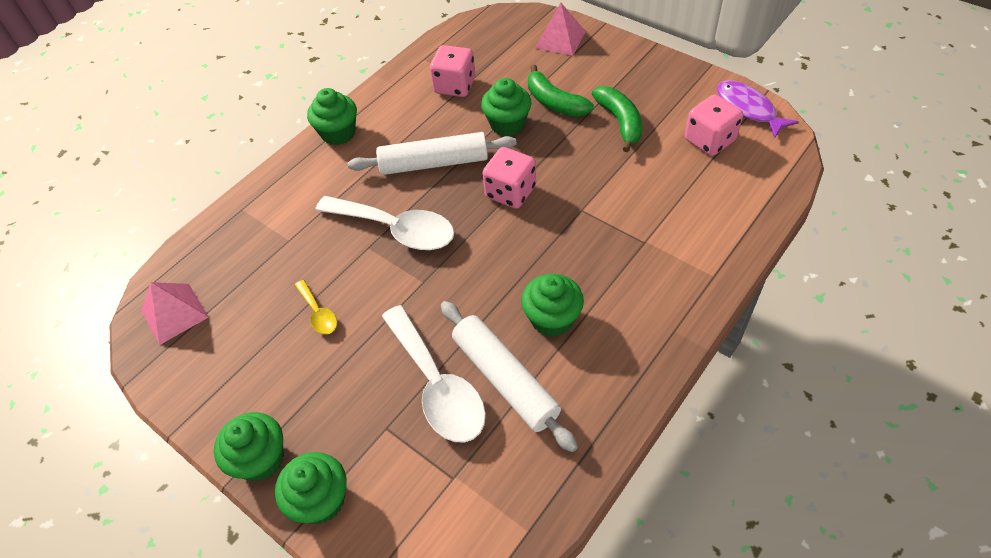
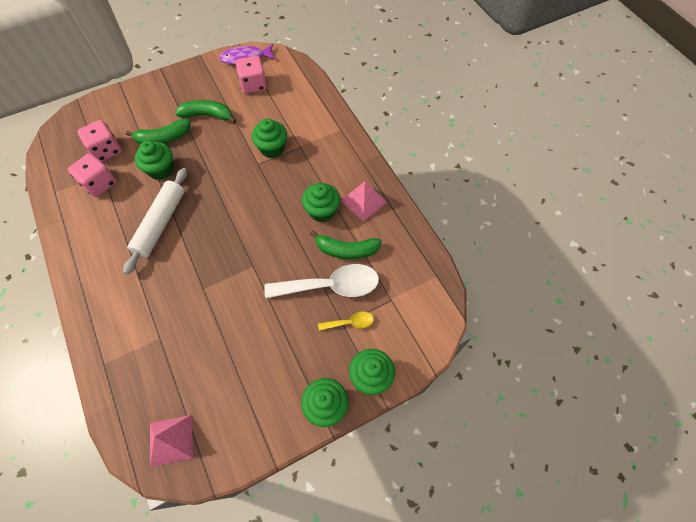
camera: 70 degrees left, 10 degrees up
(318, 313) = (236, 337): yellow spoon -> yellow spoon (350, 323)
(338, 133) = (81, 272): green cupcake -> green cupcake (272, 148)
(396, 229) = (200, 266): white spoon -> none
(505, 379) = (346, 250): white rolling pin -> green banana
(510, 192) = (218, 192): pink dice -> pink dice (106, 150)
(560, 39) = (111, 110): pink pyramid -> pink pyramid (363, 201)

